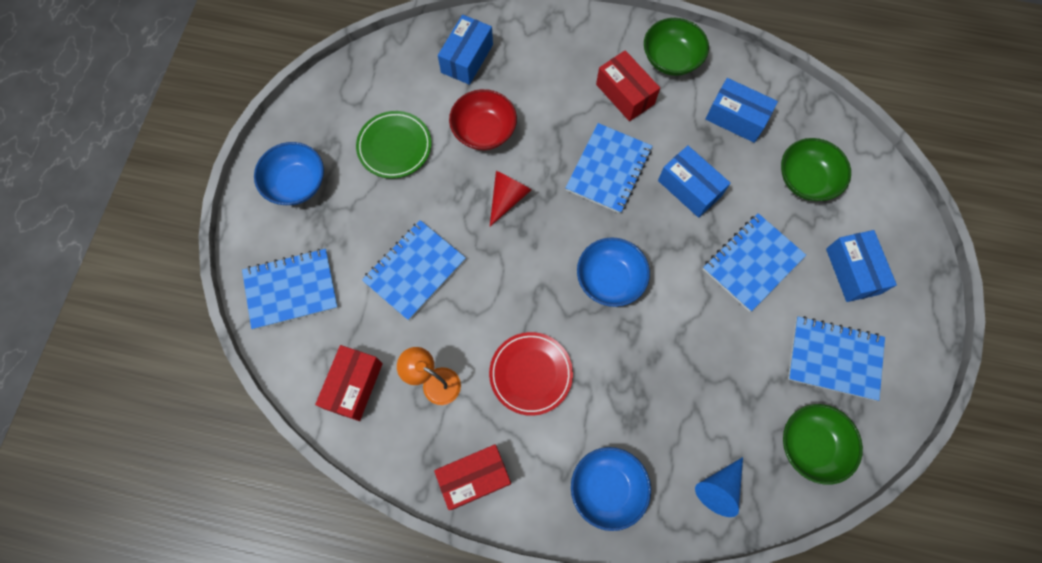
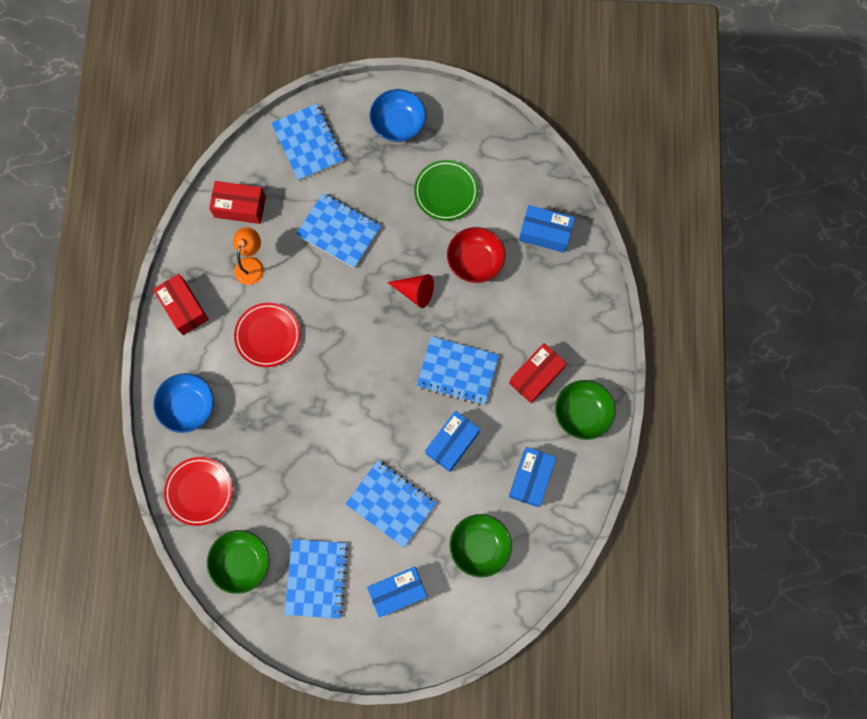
camera: 80 degrees right, 5 degrees up
(610, 279) = (356, 386): blue bowl -> none
(719, 488) = (199, 491): blue cone -> red plate

